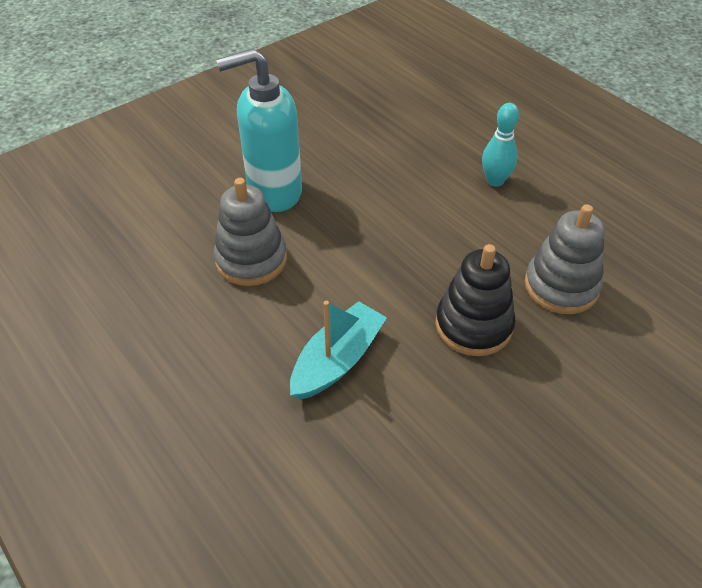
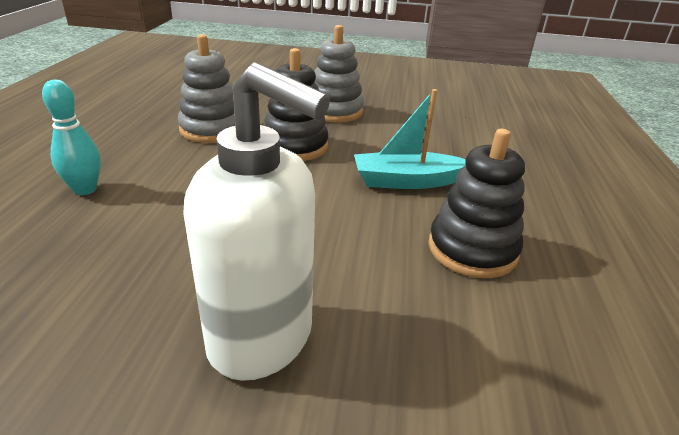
camera: 135 degrees left, 15 degrees down
(225, 323) = (472, 249): none -> black stacking toy
(251, 260) = (389, 282): grey stacking toy -> grey stacking toy (334, 111)
(274, 192) = (262, 339): turquoise soap dispenser -> white soap dispenser

